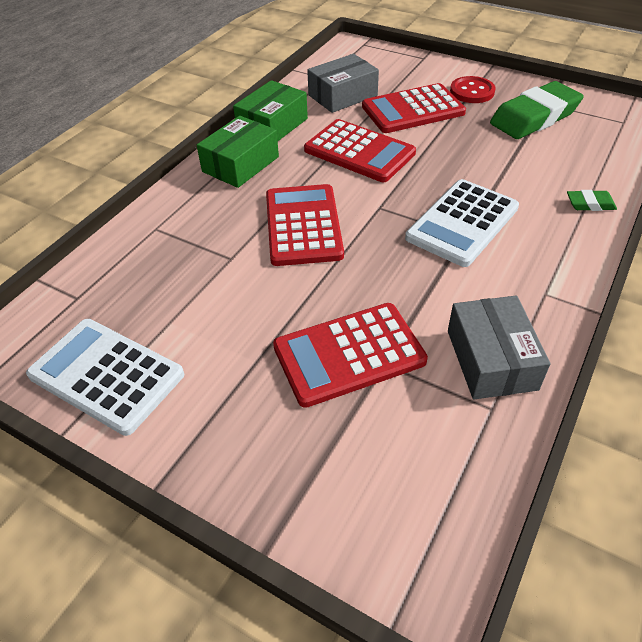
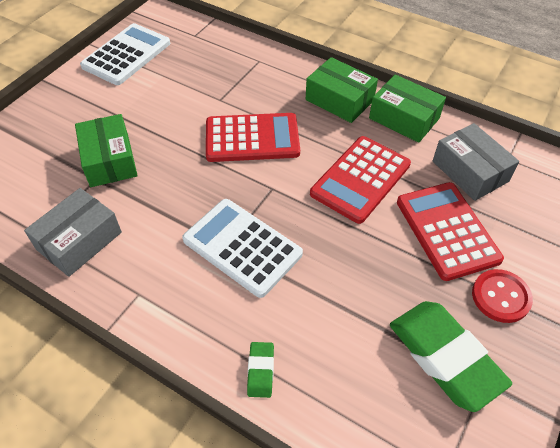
camera: 90 degrees right, 5 degrees up
(349, 354) = (109, 160): red calculator -> green box
(491, 359) = (79, 241): grey box -> grey box turned 45 degrees counterclockwise

